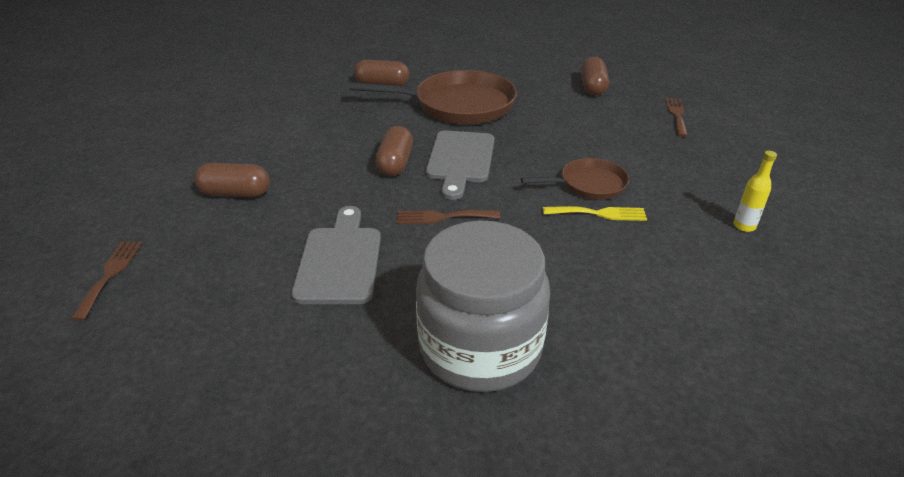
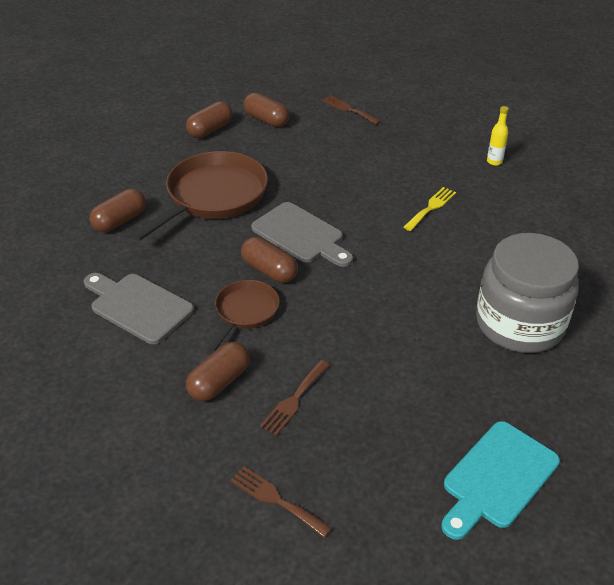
camera: 55 degrees left, 5 degrees up
(208, 418) = (497, 478): none -> turquoise cutting board
(340, 260) = (376, 352): grey cutting board -> grey cutting board (138, 306)
(442, 217) = (369, 278): brown fork -> brown fork (294, 400)
(540, 72) = (210, 130): none -> brown capsule
(588, 184) = (394, 194): brown pan -> brown pan (245, 312)

